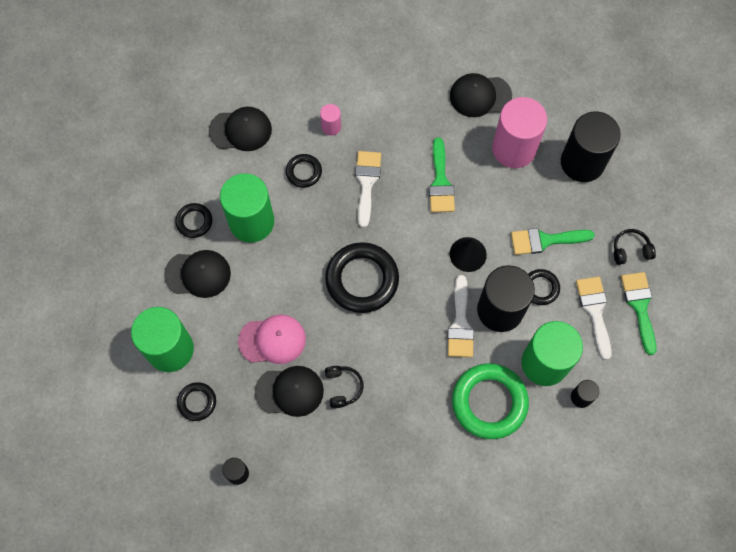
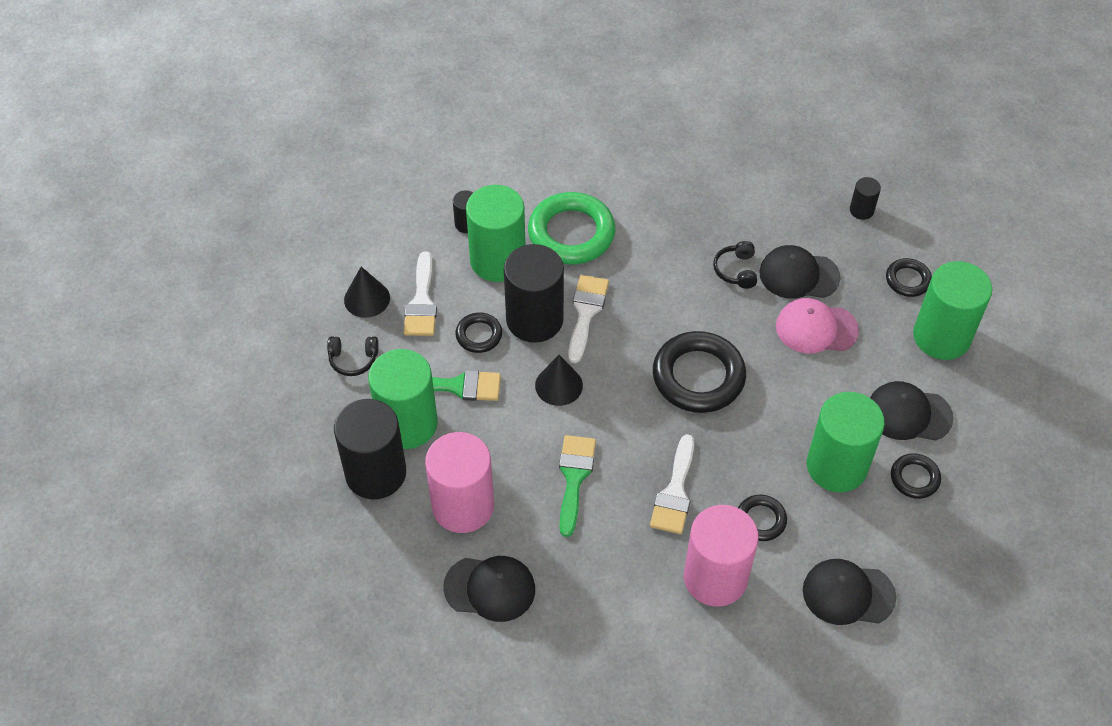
camera: 170 degrees left, 15 degrees down
(331, 126) = (715, 578): pink cylinder -> pink cylinder, size x2.22
(572, 204) = (407, 424): none -> green cylinder
(639, 307) = (367, 298): green brush -> black cone

